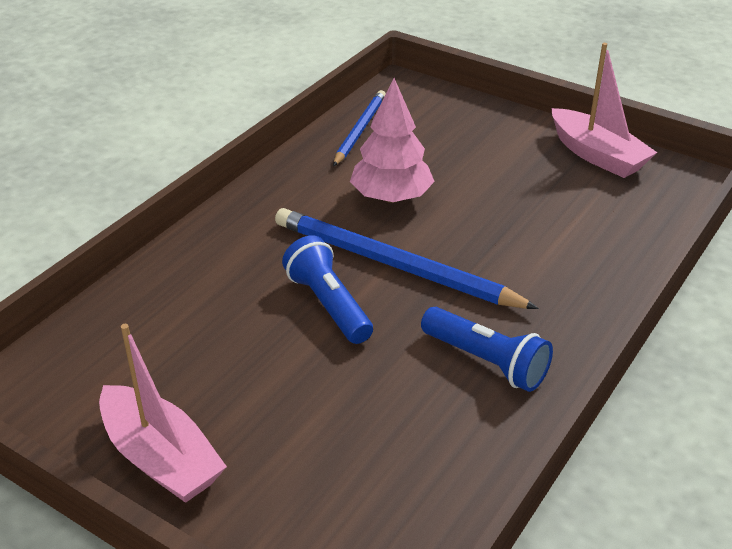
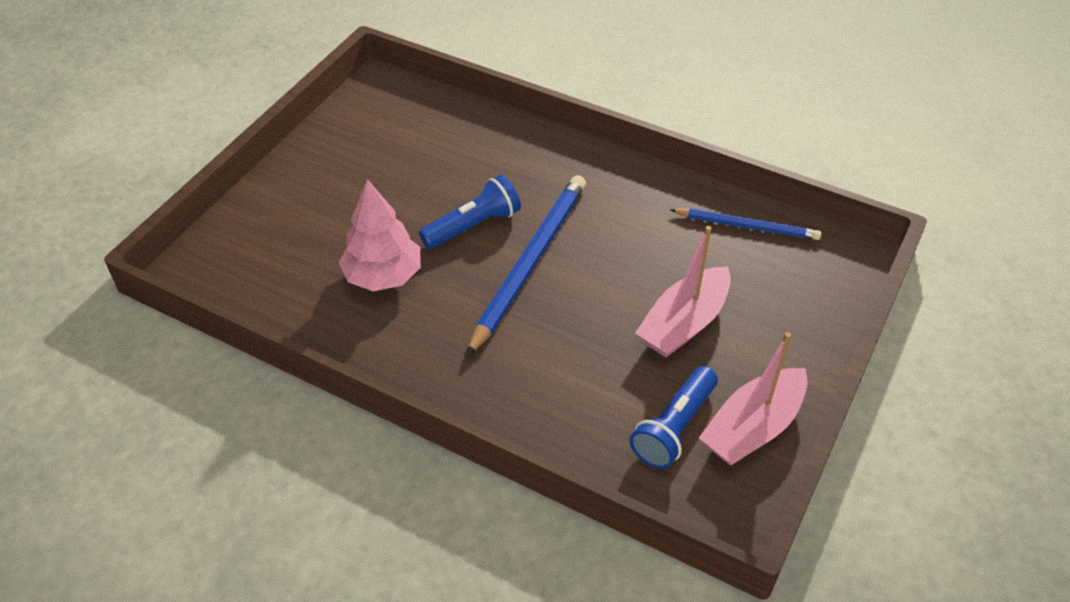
camera: 85 degrees right, 10 degrees up
(161, 458) = (316, 160): pink boat -> pink boat (683, 323)
(391, 197) = (632, 256): pink tree -> pink tree (383, 276)
(487, 362) = (408, 326): blue flashlight -> blue flashlight (674, 428)

